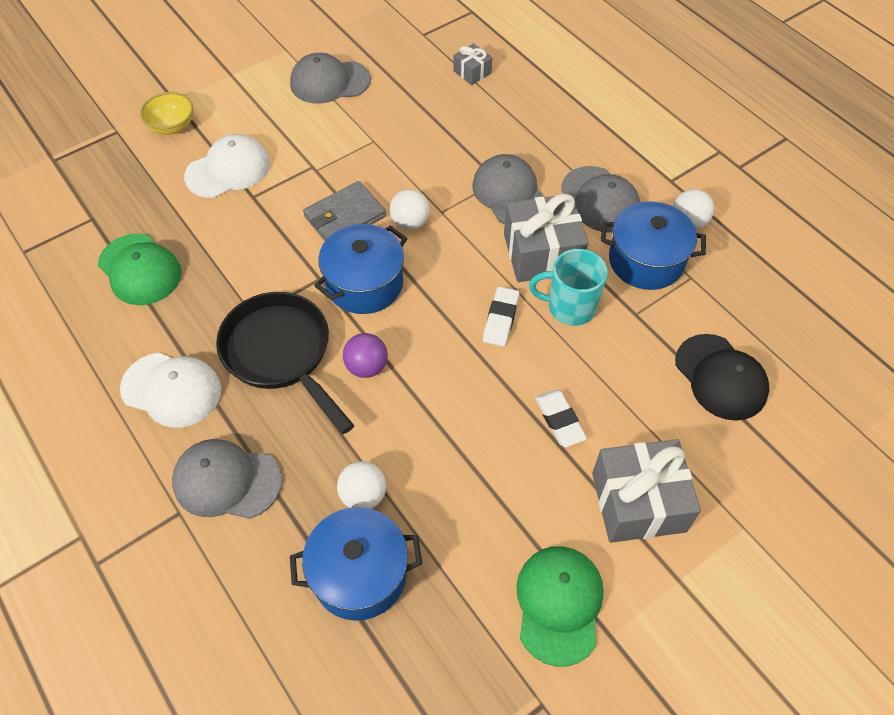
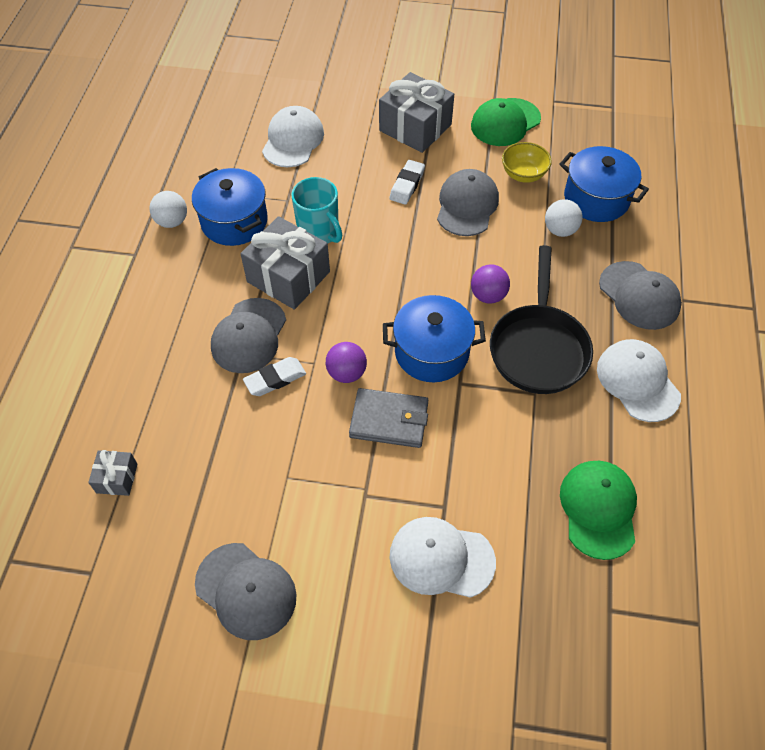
camera: 135 degrees left, 0 degrees up
(172, 127) = (450, 674): yellow bowl -> yellow bowl (523, 174)
(410, 222) = (346, 373): white ball -> purple ball
(501, 319) = (370, 258): white eraser -> white eraser (275, 379)
(600, 200) = (198, 280): grey cap -> grey cap (467, 205)
(720, 377) = (293, 140): black cap -> white cap

